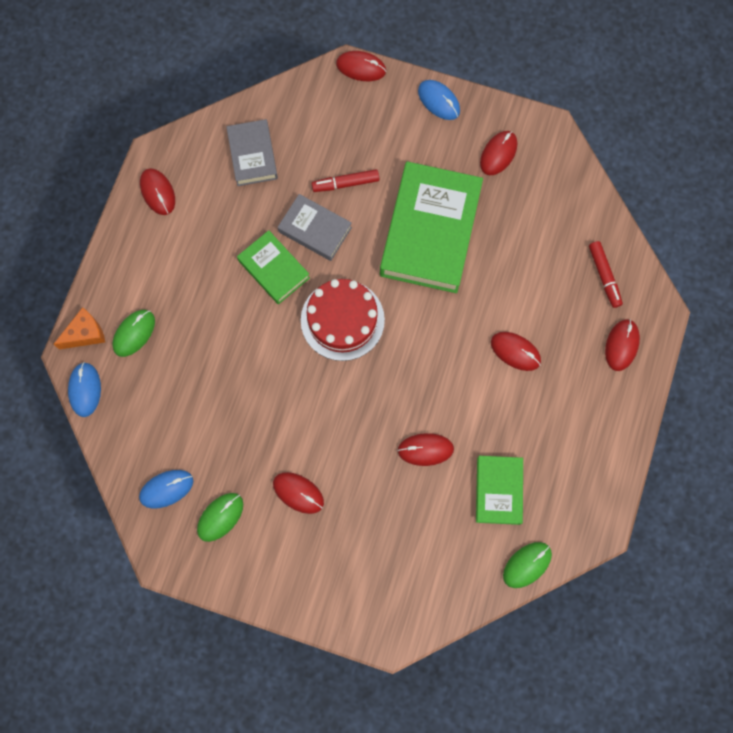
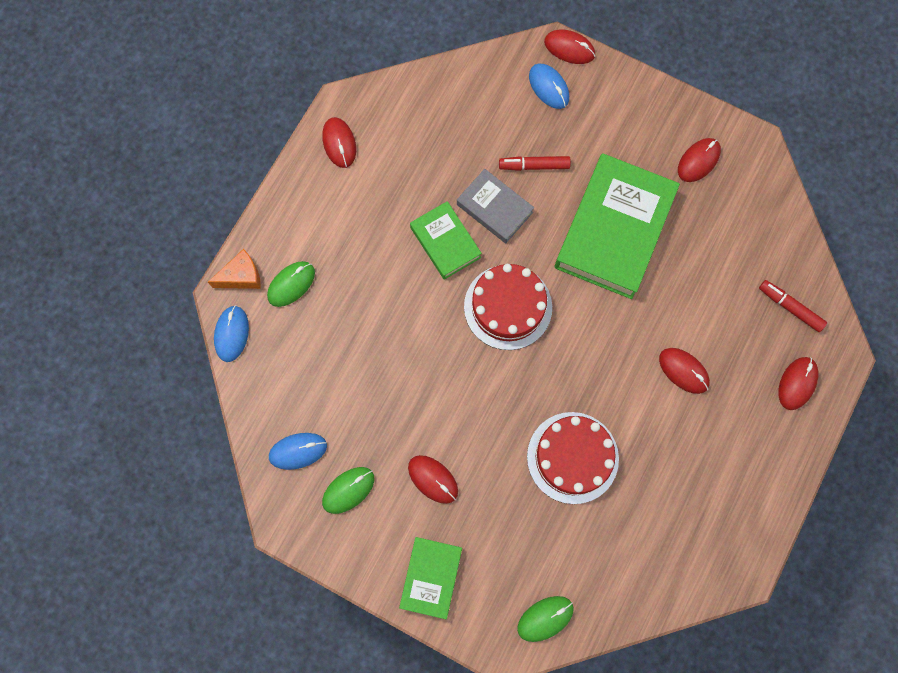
camera: 10 degrees right, 0 degrees up
(252, 155) = (442, 121): grey book -> none
(425, 450) = (572, 457): red mouse -> red cake
(438, 101) = (644, 96): blue mouse -> blue mouse (549, 87)
(498, 490) = (642, 514): green book -> green book (431, 577)
(527, 565) = (660, 598): green mouse -> green mouse (545, 618)
(604, 276) = (790, 307): red marker -> red marker turned 135 degrees clockwise

